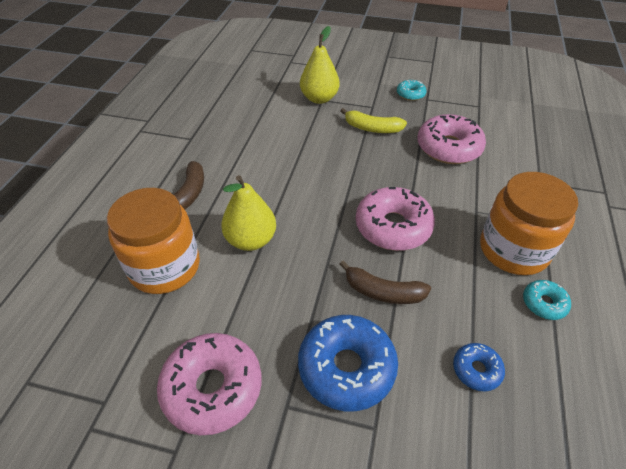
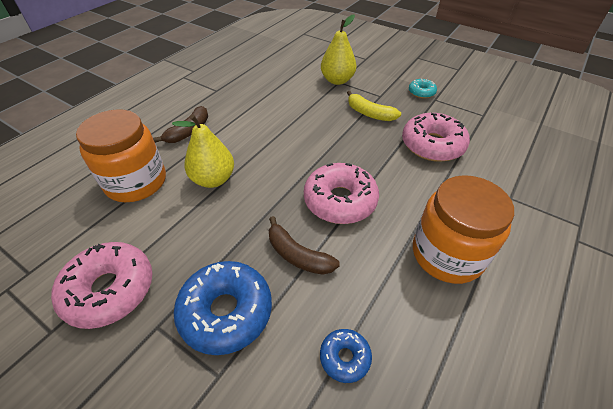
camera: 20 degrees right, 0 degrees up
(544, 303) = (451, 316): turquoise donut -> none

